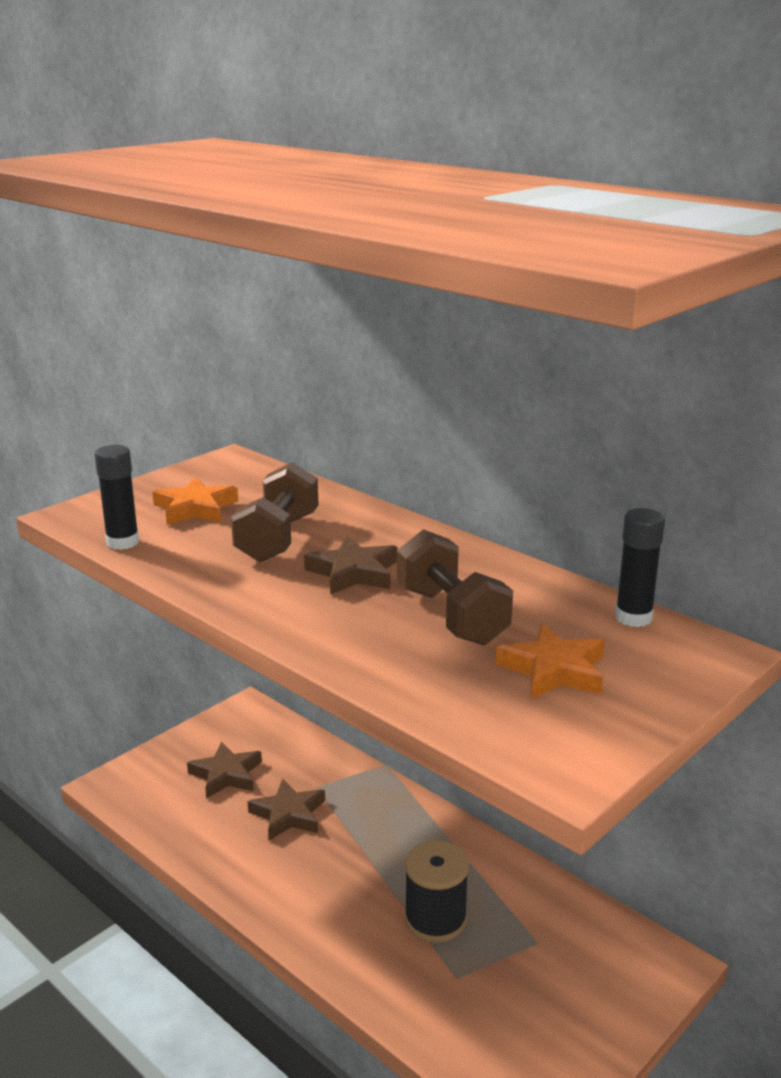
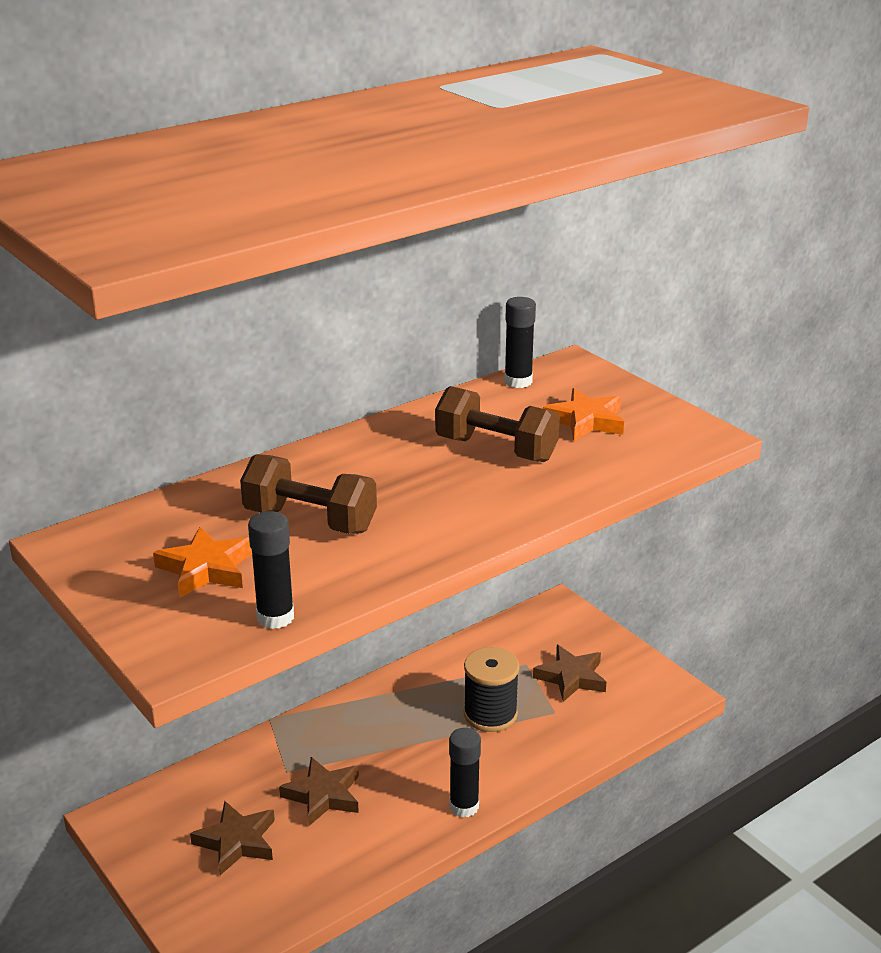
camera: 80 degrees left, 5 degrees up
(286, 914) = (464, 806): none -> black glue stick
(354, 572) = (403, 485): brown star -> brown star (571, 677)
(451, 616) = (496, 449): brown dumbbell -> brown dumbbell turned 45 degrees clockwise

